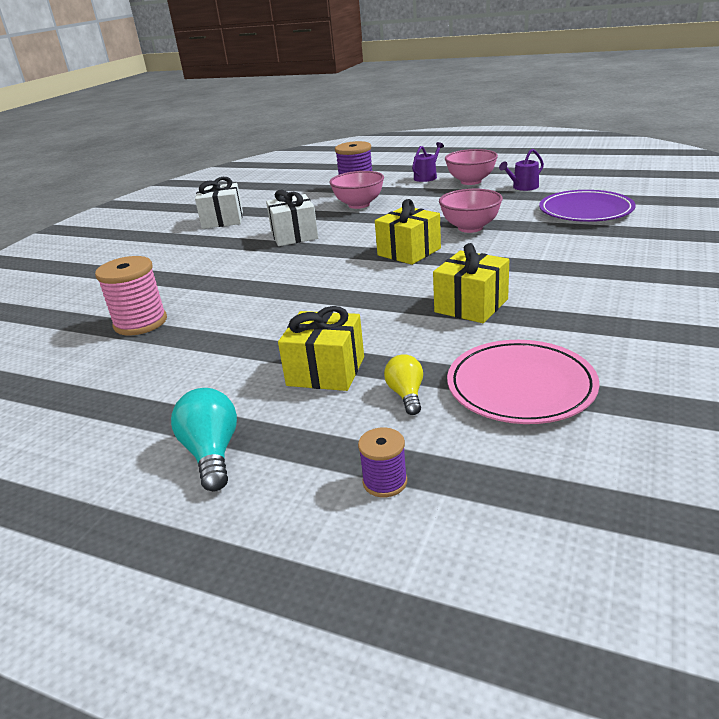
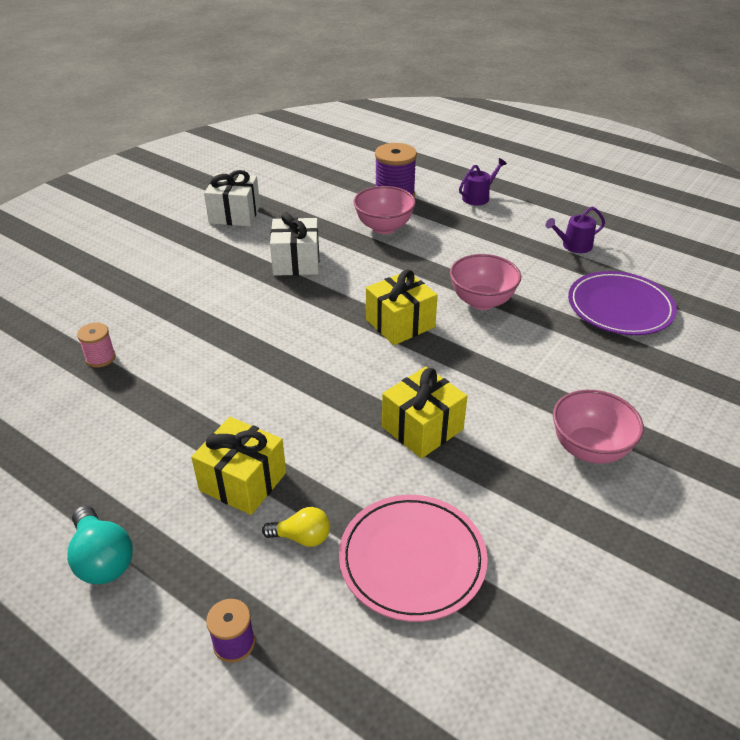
camera: 10 degrees right, 10 degrees up
(140, 323) = (100, 358): pink spool -> pink spool, size x0.55
(212, 453) = (102, 559): turquoise light bulb -> turquoise light bulb turned 150 degrees clockwise
(406, 395) = (302, 537): yellow light bulb -> yellow light bulb turned 90 degrees clockwise
(471, 181) = (522, 219): pink bowl -> pink bowl (589, 449)

